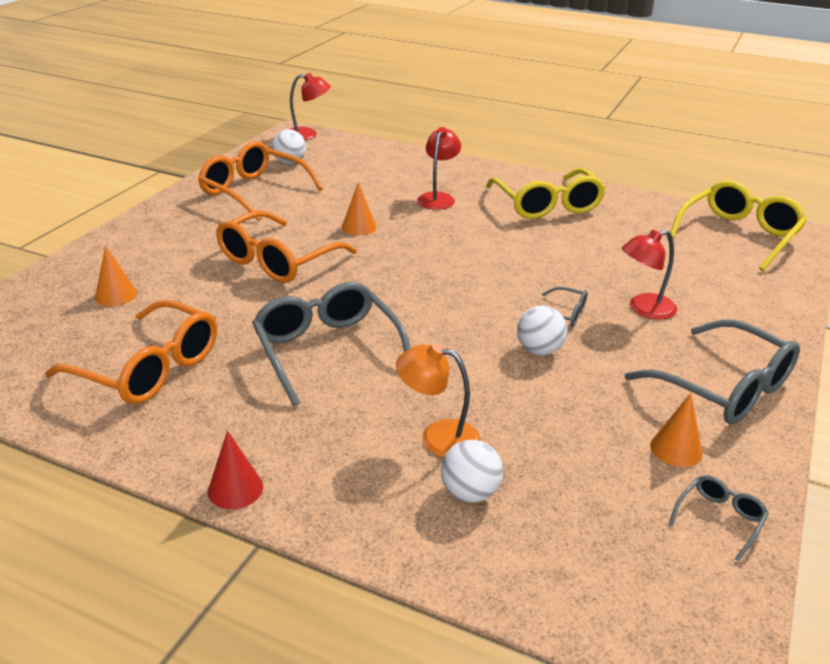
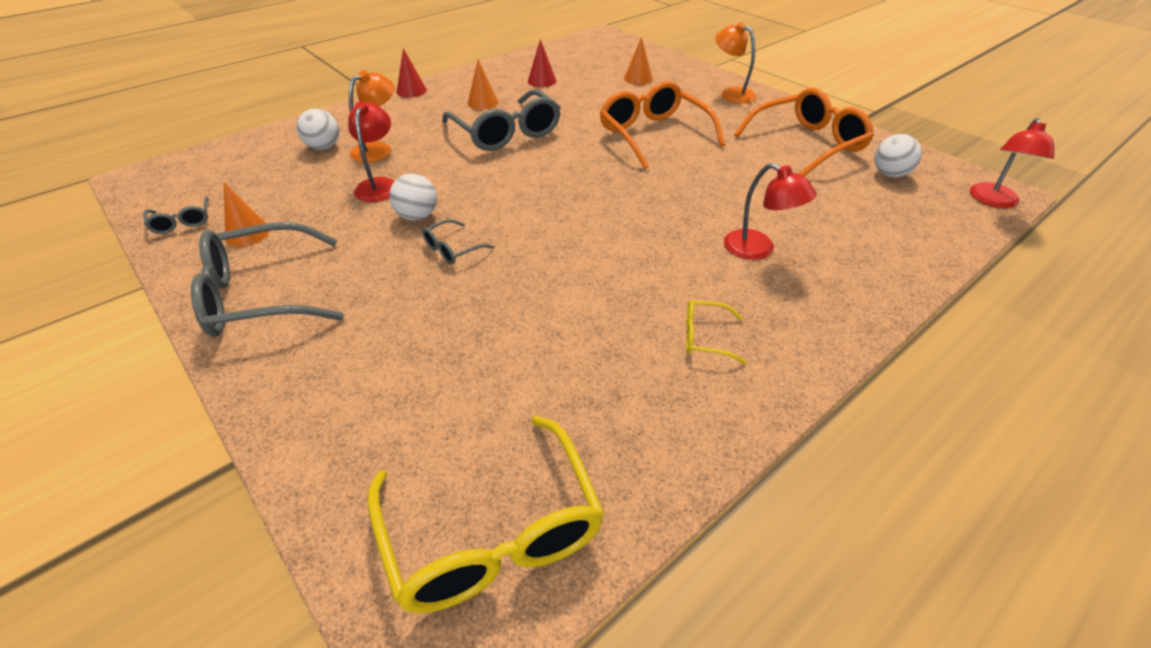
camera: 115 degrees right, 10 degrees up
(146, 233) = (731, 94): none -> orange lamp
(148, 368) = (542, 81): orange glasses -> red cone
(328, 351) = (506, 132): grey glasses -> grey glasses turned 60 degrees clockwise
(359, 227) = (701, 182): orange cone -> orange cone (482, 102)
(547, 204) = (706, 337): yellow glasses -> yellow glasses, size x0.46
(644, 309) = (411, 306): red lamp -> red lamp (379, 185)

